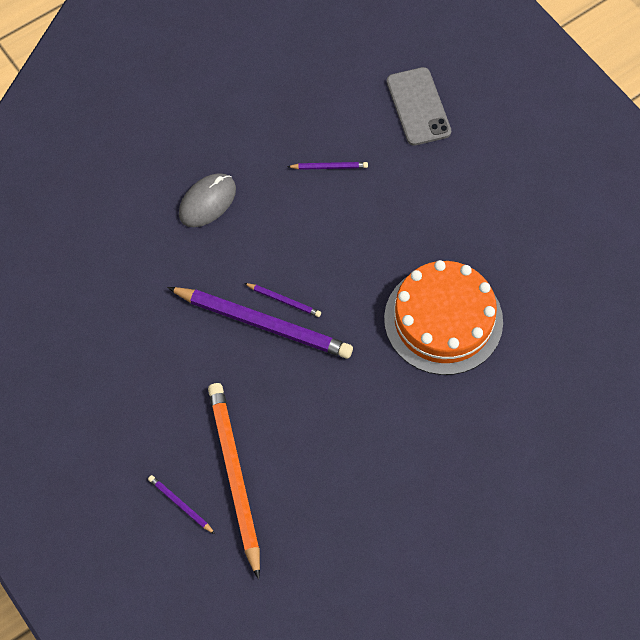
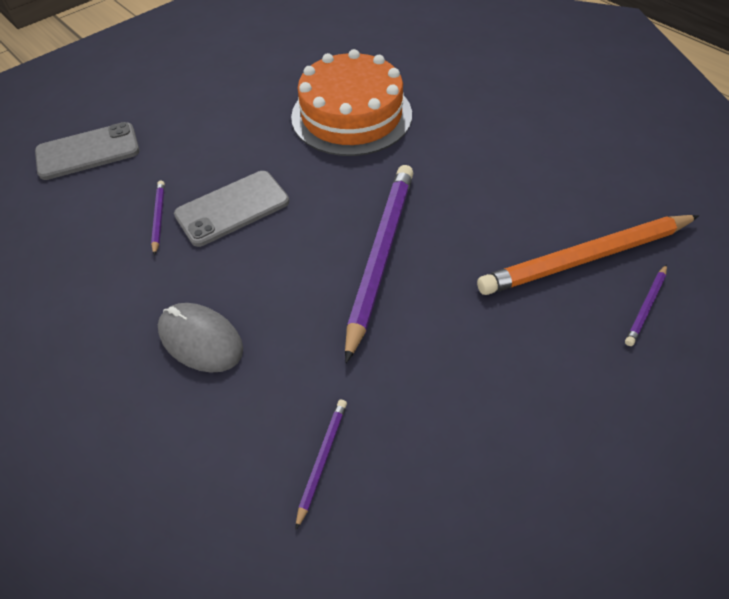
camera: 95 degrees left, 10 degrees down
(284, 300) = (346, 239): purple pencil -> purple pencil (322, 459)
(332, 219) = (232, 208): none -> grey phone

